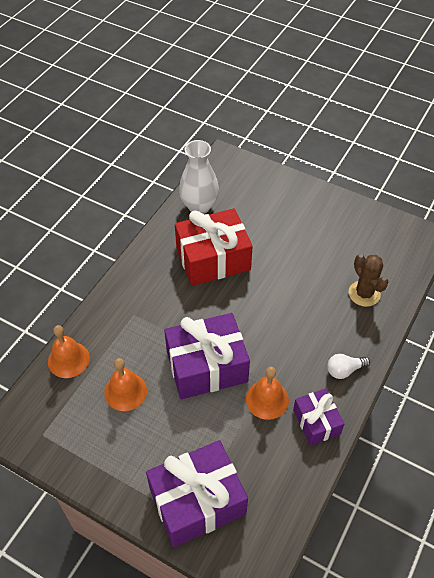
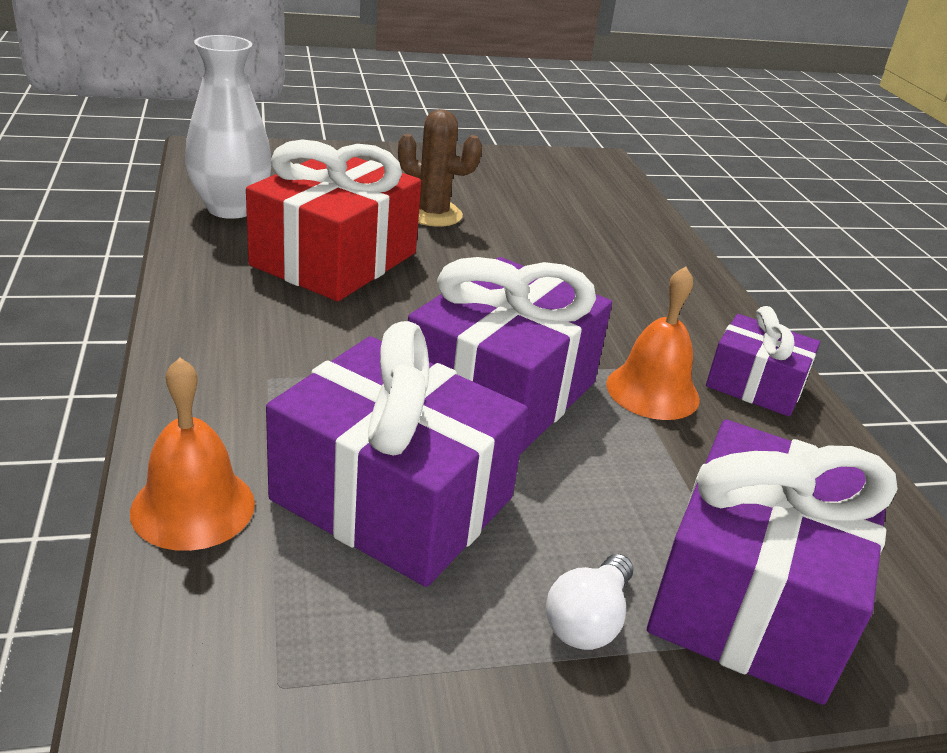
camera: 45 degrees left, 20 degrees down
(125, 391) = (393, 498): orange bell -> purple gift
(344, 370) = (701, 312): white light bulb -> white light bulb (588, 620)
(364, 294) = (609, 229): brown cactus -> brown cactus (433, 214)

